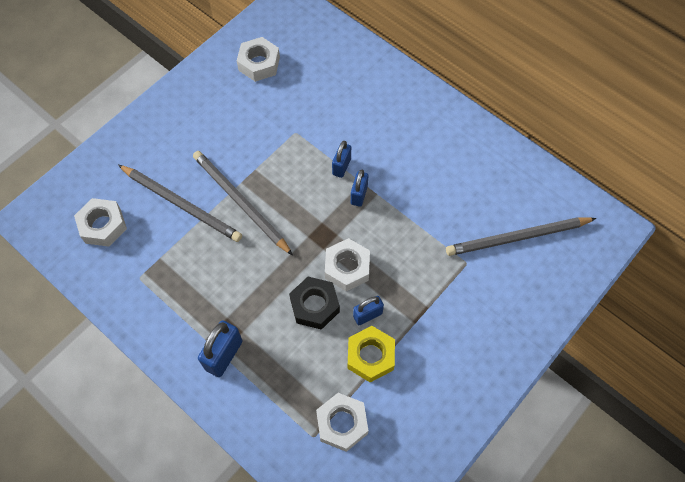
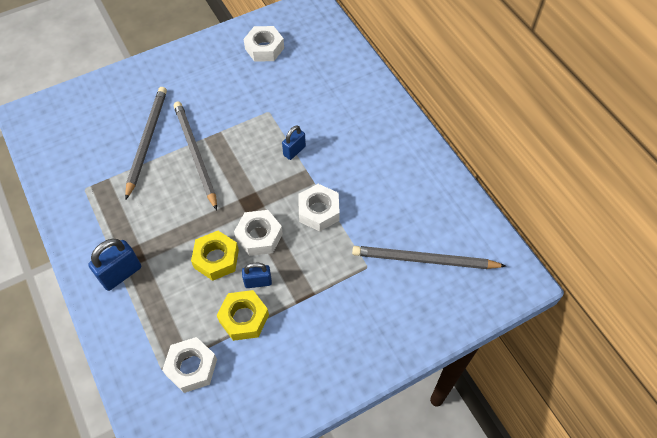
camera: 20 degrees right, 5 degrees down
(103, 226) = (77, 138): white nut -> white nut (319, 211)
(181, 204) = (147, 141): grey pencil -> grey pencil turned 135 degrees counterclockwise
(314, 306) = (216, 259): black nut -> yellow nut
(359, 195) = (298, 179): blue padlock -> none

